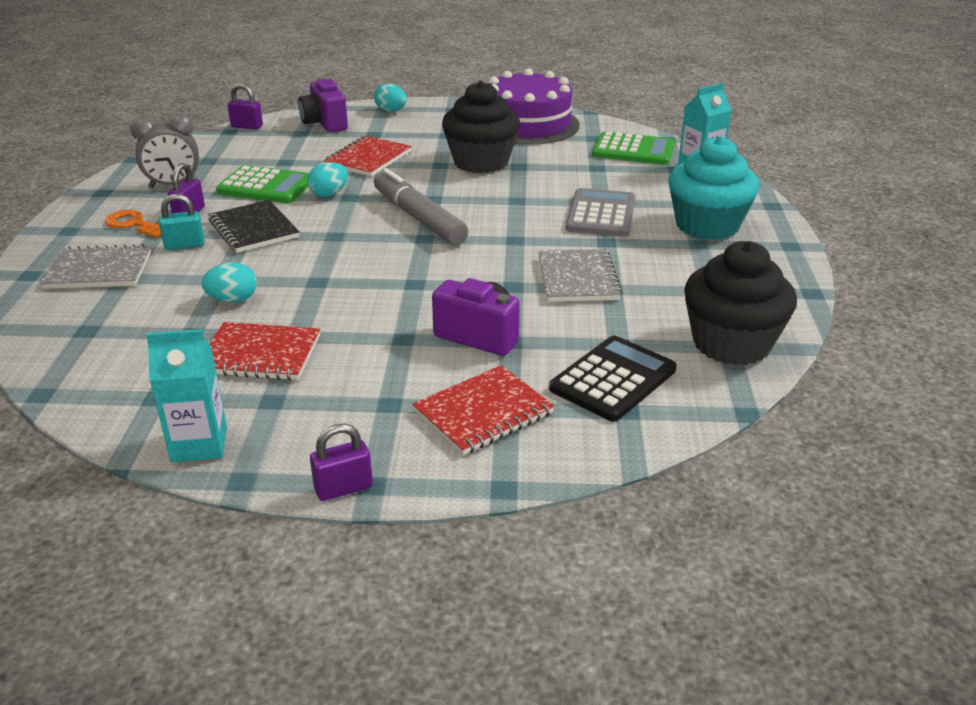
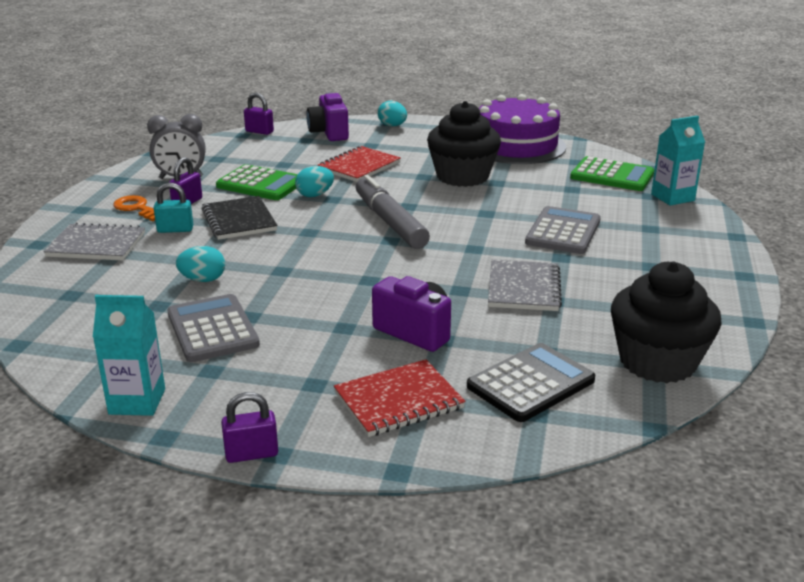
camera: 10 degrees right, 5 degrees down
(260, 354) = (212, 329): red notebook -> grey calculator
(707, 225) = (665, 250): turquoise cupcake -> none

